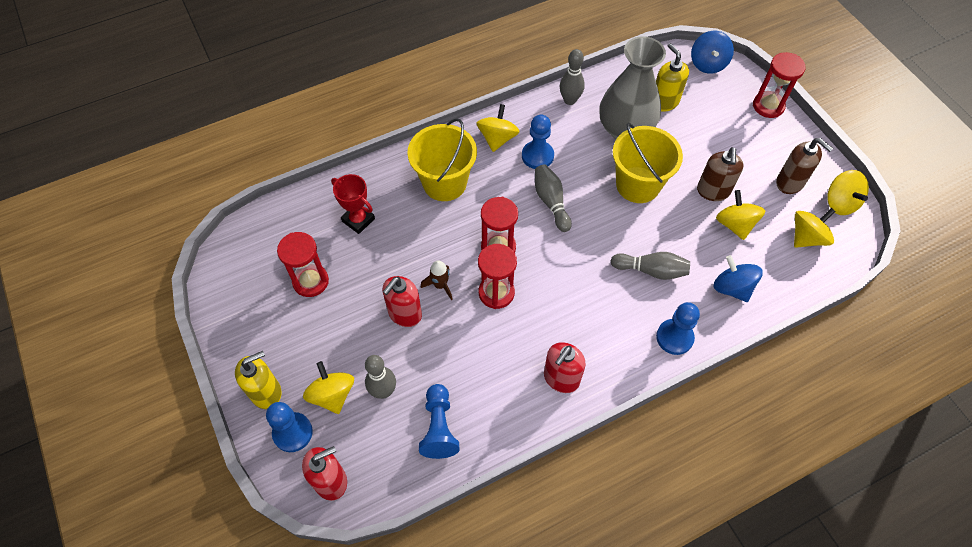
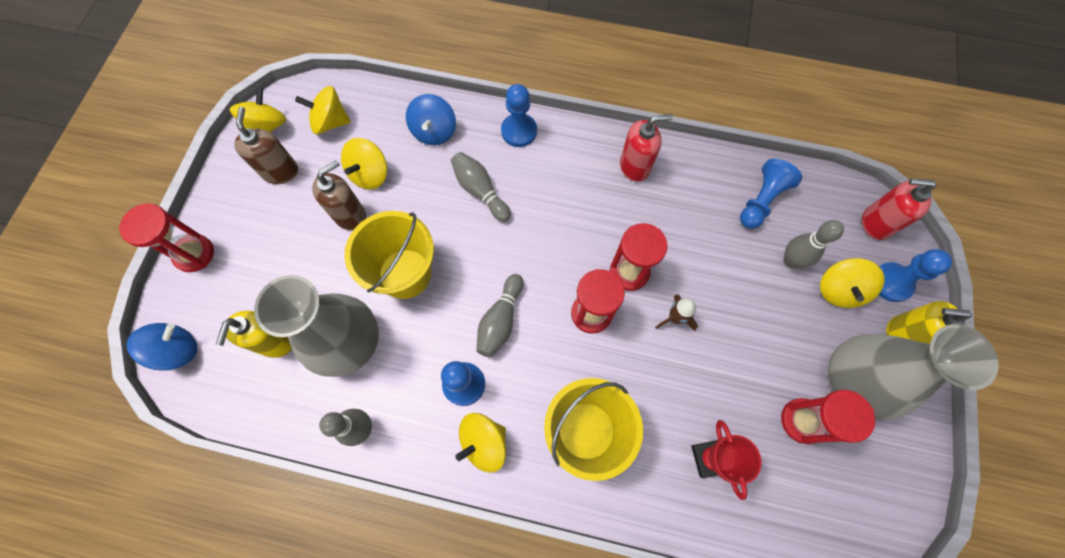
camera: 140 degrees left, 10 degrees up
(288, 331) = (852, 381): none -> grey vase
(404, 314) = (727, 315): red soap dispenser -> none

